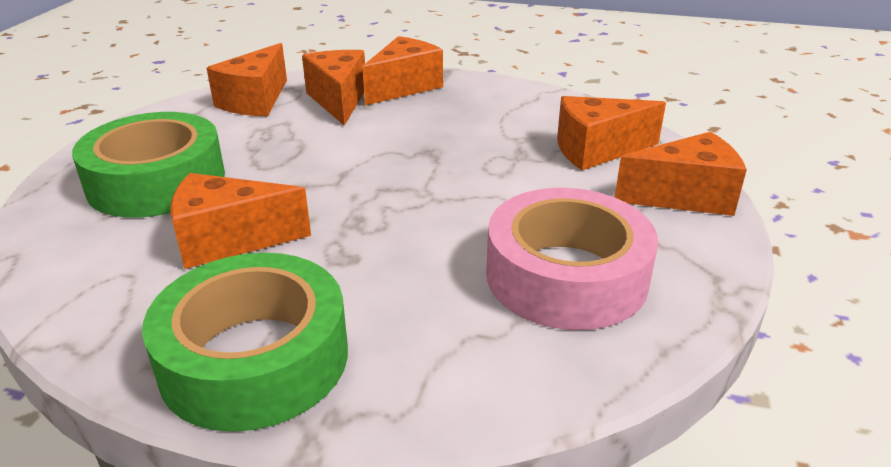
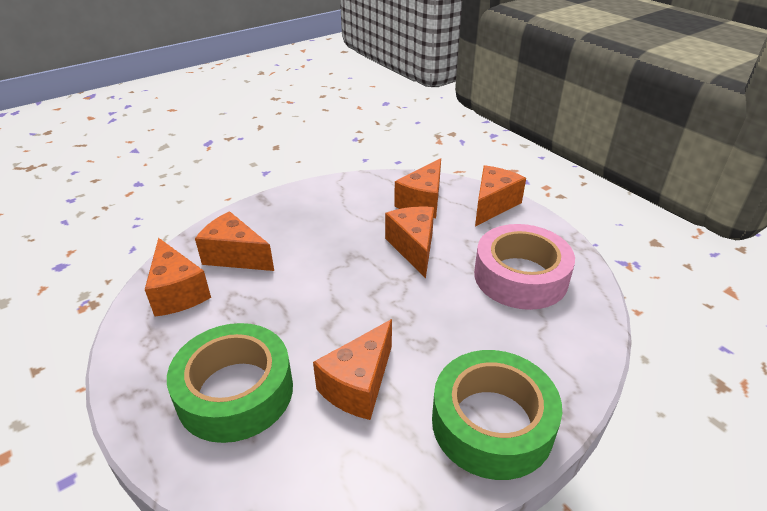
camera: 50 degrees left, 5 degrees up
(404, 87) = (257, 222): orange cheese -> orange cheese (413, 248)

